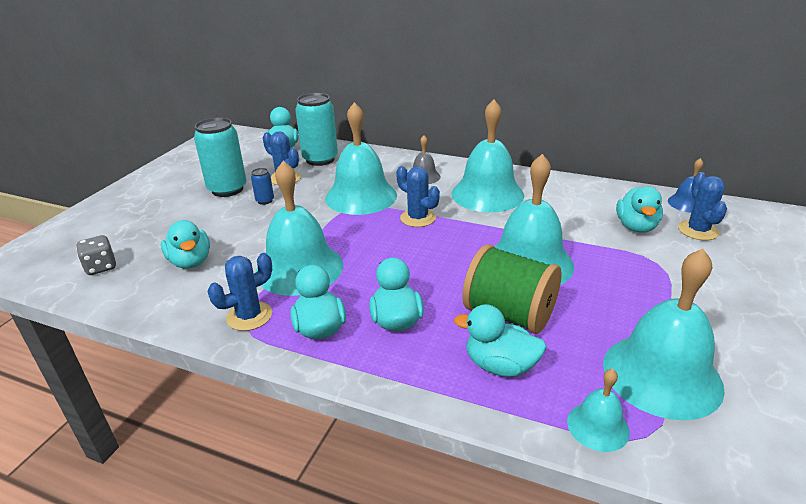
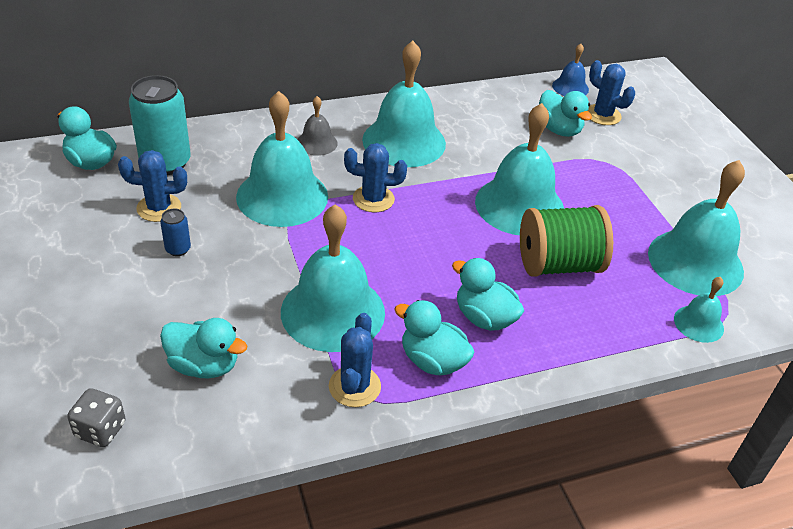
camera: 45 degrees left, 10 degrees up
(227, 189) = (104, 254): turquoise can -> none
(500, 366) = (599, 313): turquoise duck -> none

